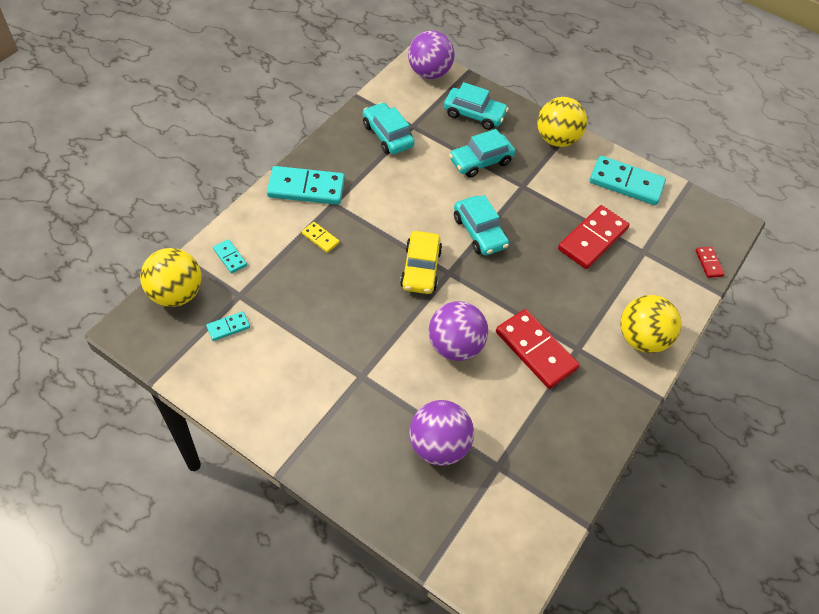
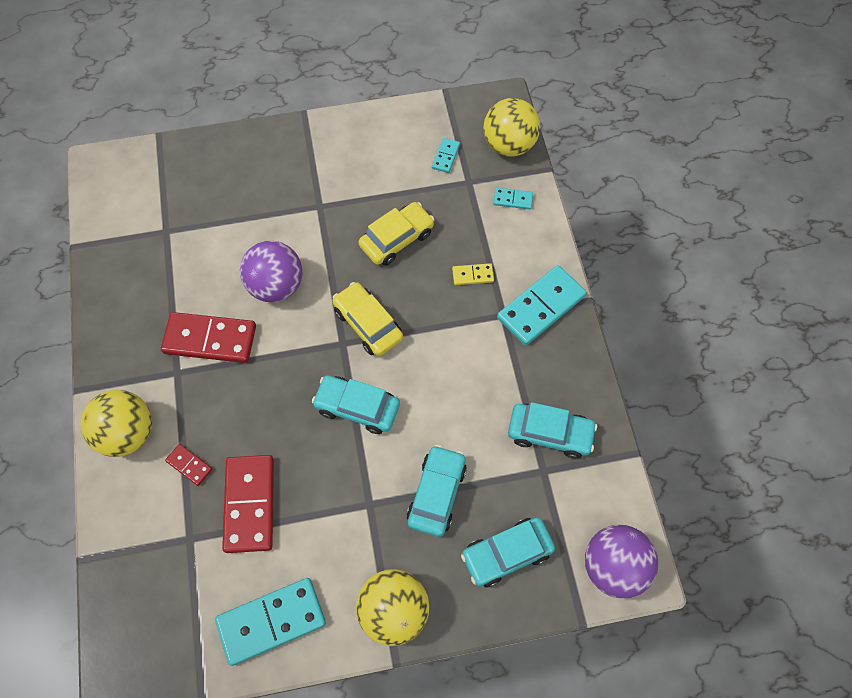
camera: 140 degrees right, 10 degrees up
(338, 302) = (397, 239): none -> yellow car
(438, 445) = (220, 209): purple ball -> none
(708, 263) = (113, 590): red domino -> red domino (189, 465)

